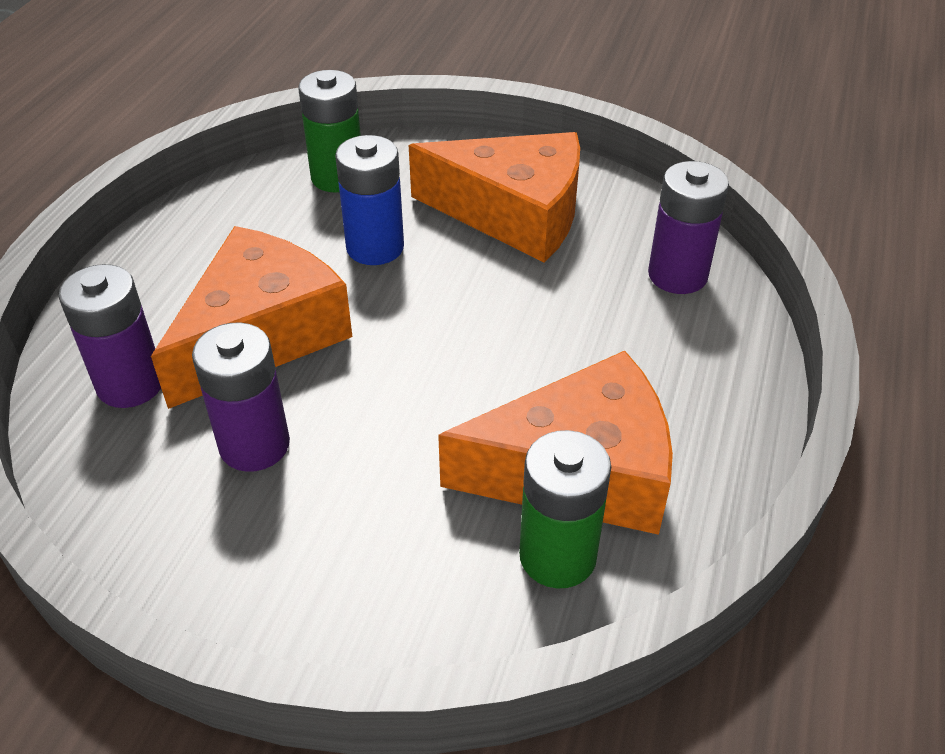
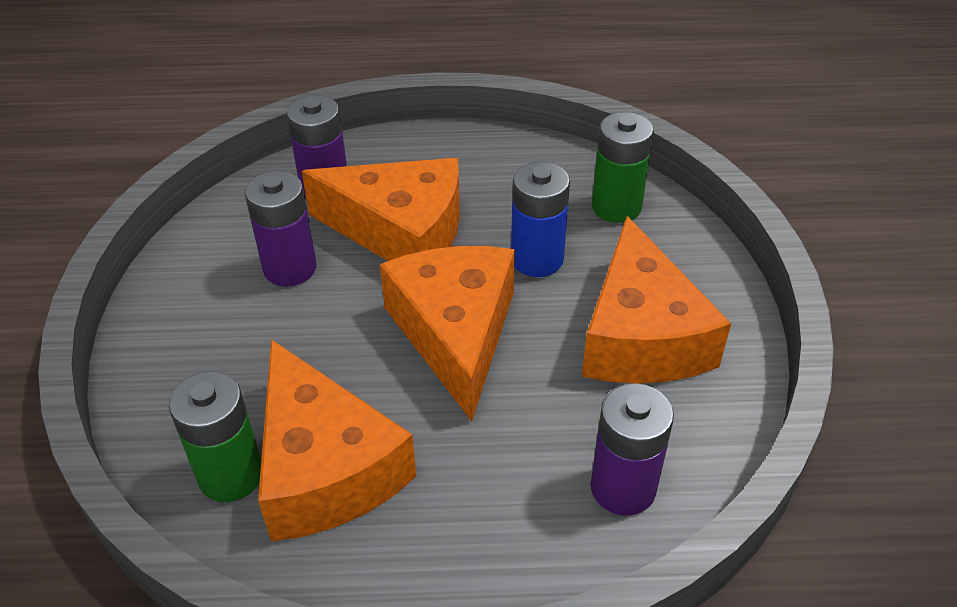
camera: 70 degrees right, 0 degrees up
(444, 330) = (455, 333): none -> orange cheese

